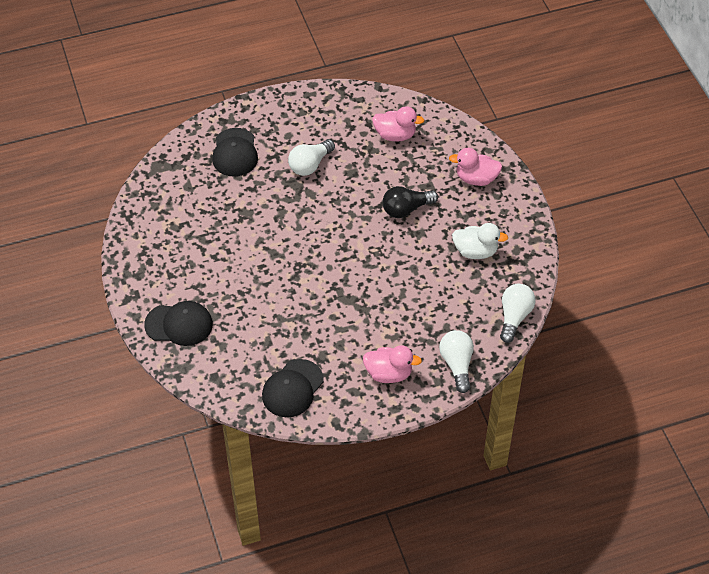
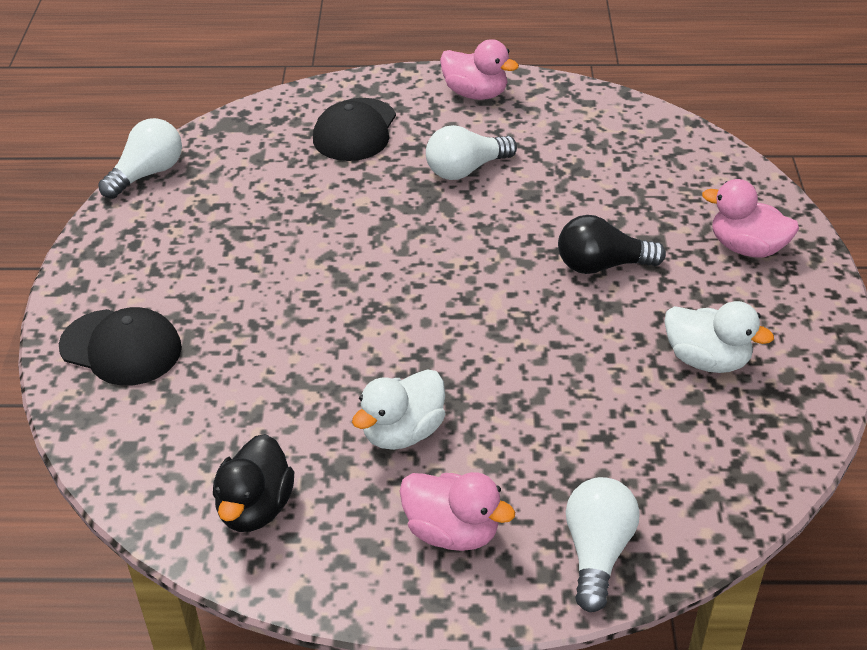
camera: 20 degrees right, 10 degrees down
(292, 388) = (255, 508): black cap -> black duck
(344, 331) = (403, 432): none -> white duck
(395, 135) = (626, 159): pink duck -> pink duck (475, 94)
(514, 317) = (747, 493): white light bulb -> white light bulb (147, 174)

